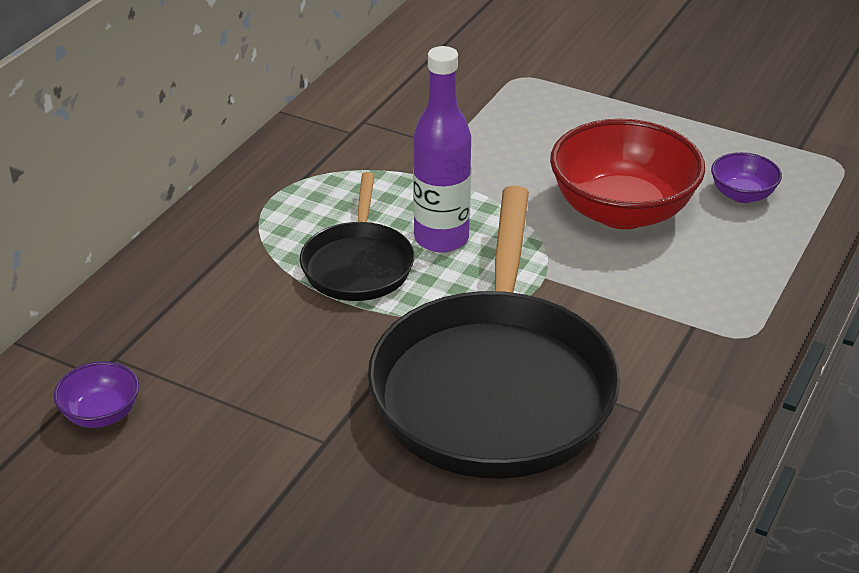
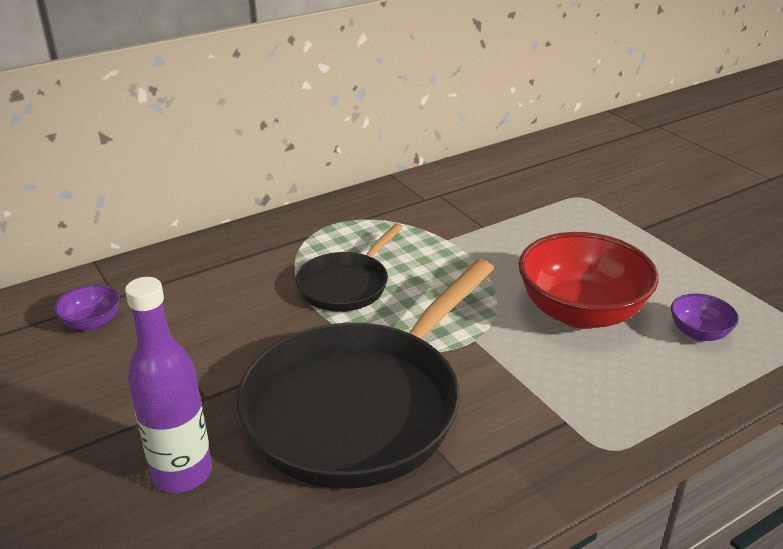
camera: 30 degrees right, 5 degrees down
(441, 238) = (421, 287): purple bottle -> purple bottle (182, 473)

